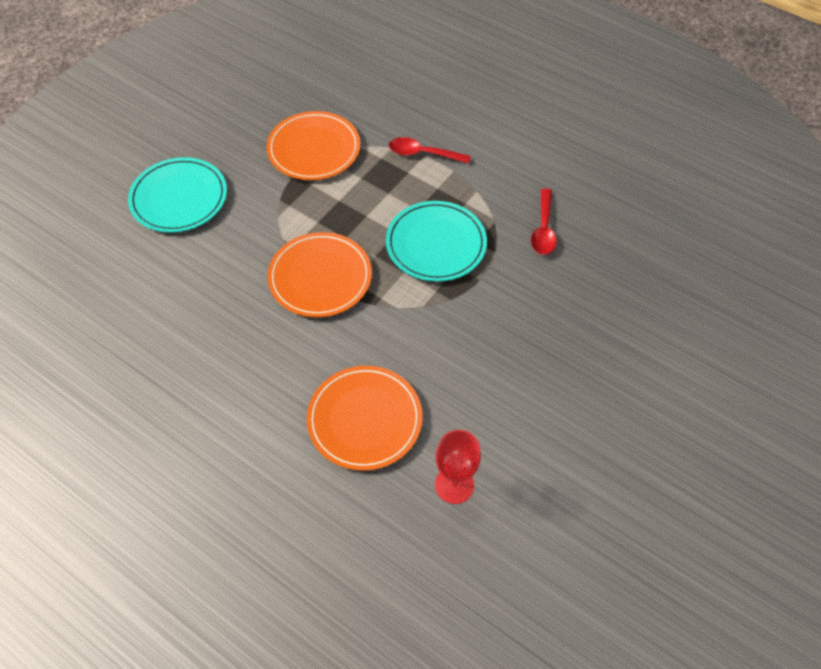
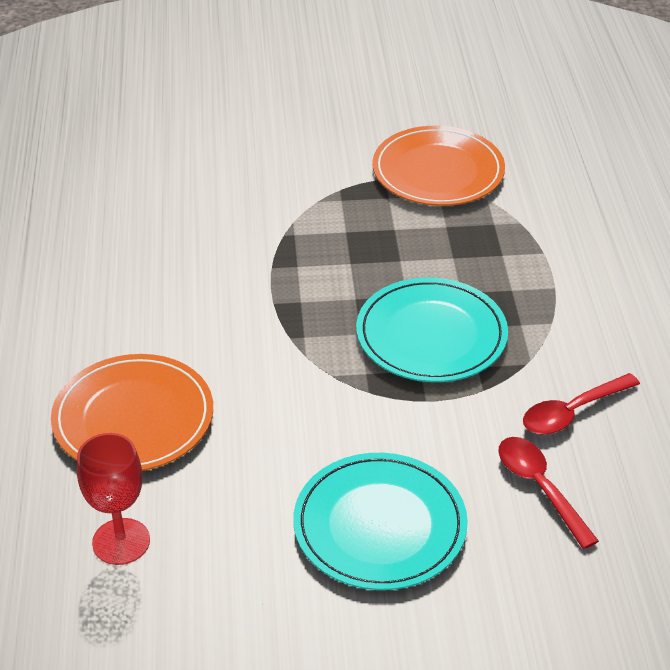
camera: 50 degrees right, 15 degrees down
(179, 198) = (256, 127): turquoise plate -> turquoise plate (380, 525)
(320, 277) = (276, 276): orange plate -> none
(423, 154) = (545, 250): red spoon -> red spoon (539, 487)

